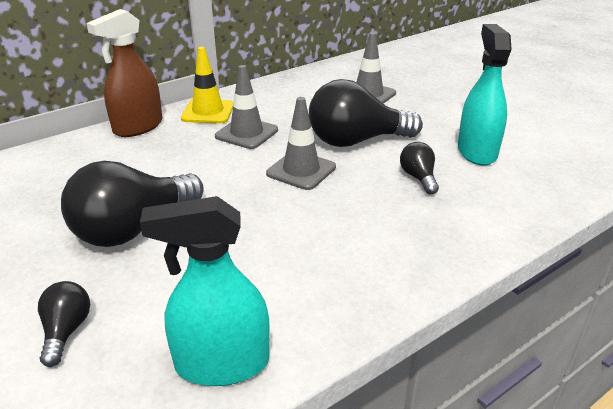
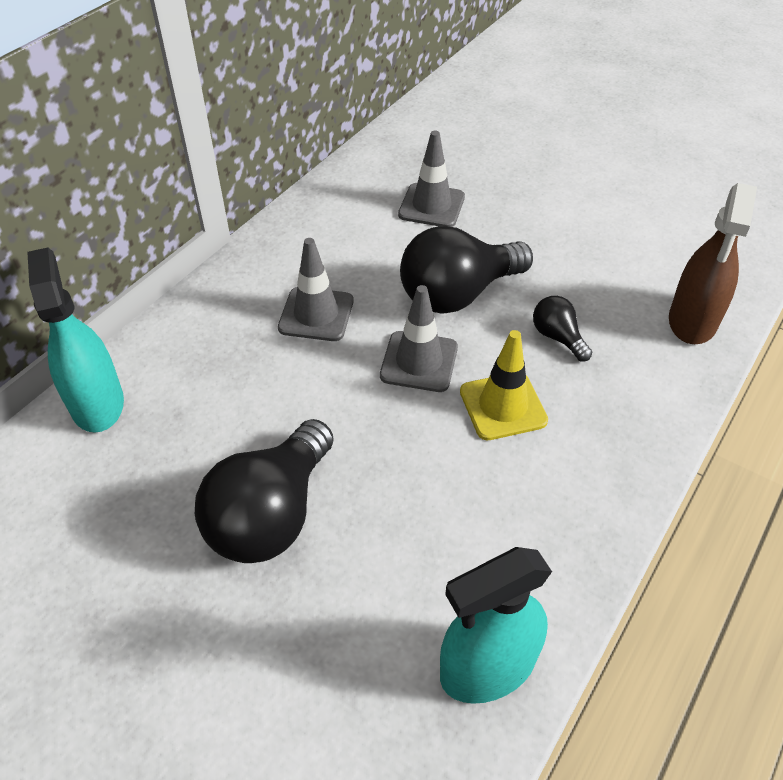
camera: 20 degrees left, 15 degrees up
(66, 331) = (292, 687): black light bulb -> none
(138, 127) = (163, 339): brown spray bottle -> brown spray bottle (692, 321)
(208, 112) = (242, 287): yellow traffic cone -> yellow traffic cone (503, 406)
(476, 152) = (602, 277): turquoise spray bottle -> turquoise spray bottle (97, 403)

